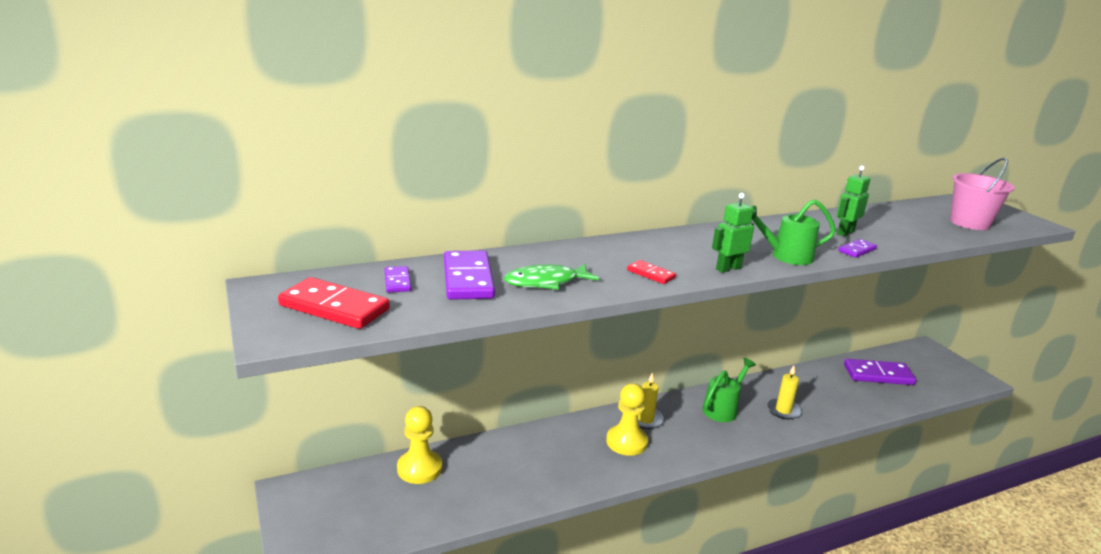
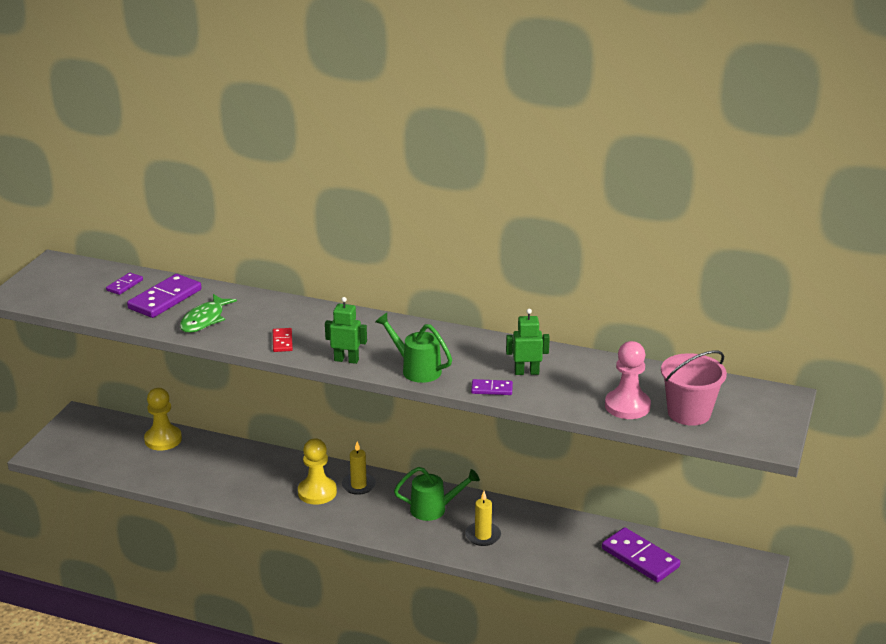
camera: 45 degrees right, 5 degrees up
(334, 307) = (65, 289): red domino -> none
(546, 282) = (204, 320): green fish -> green fish turned 90 degrees counterclockwise
(938, 231) = (627, 406): none -> pink pawn

